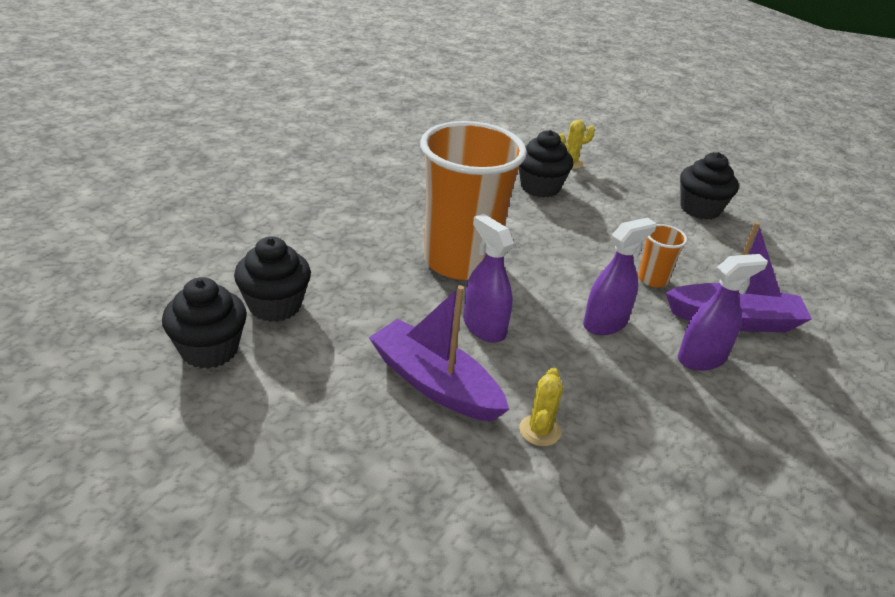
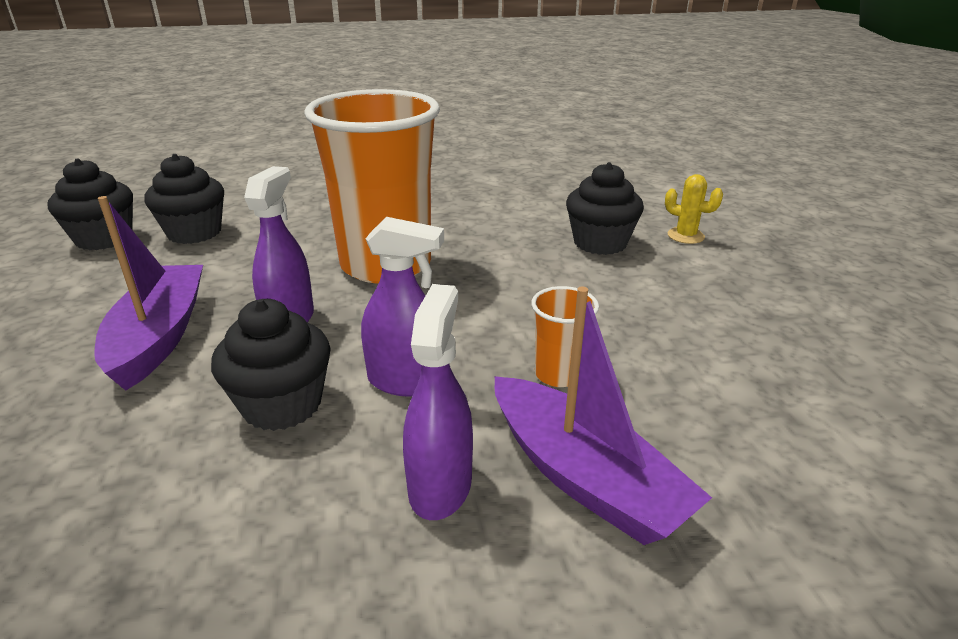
camera: 50 degrees right, 5 degrees down
(539, 430) = (137, 425): yellow cactus -> none
(700, 209) = (796, 341): black cupcake -> black cupcake (282, 404)
(701, 359) = (440, 486): purple spray bottle -> purple spray bottle turned 105 degrees counterclockwise

